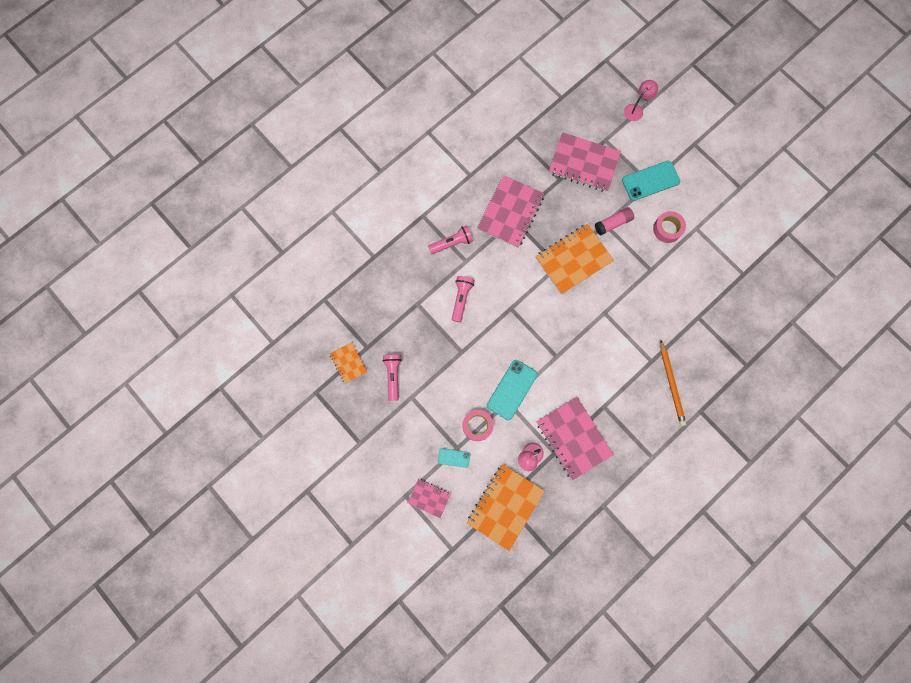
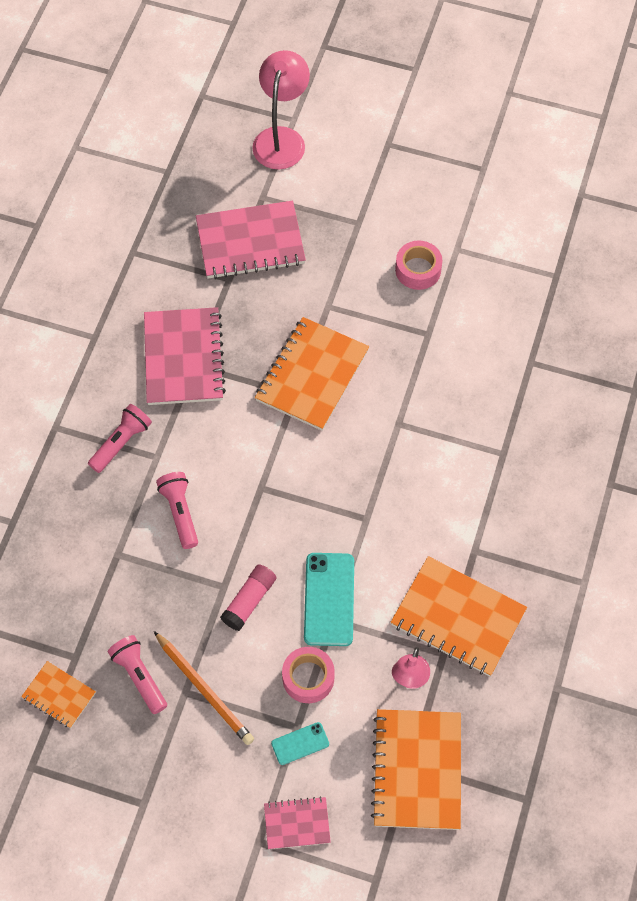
camera: 30 degrees left, 15 degrees down
(573, 438) = (458, 617): pink notebook -> orange notebook
(613, 223) = (338, 300): pink glue stick -> pink glue stick (249, 601)
(636, 109) = (281, 138): pink lamp -> pink lamp, size x1.72
(650, 181) = (357, 219): turquoise phone -> none
(671, 384) = (549, 469): orange pencil -> orange pencil (204, 689)

